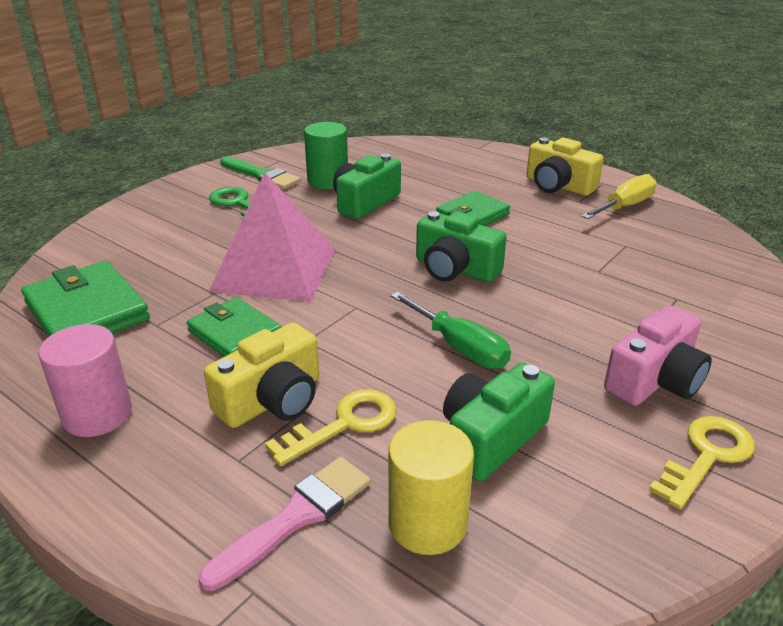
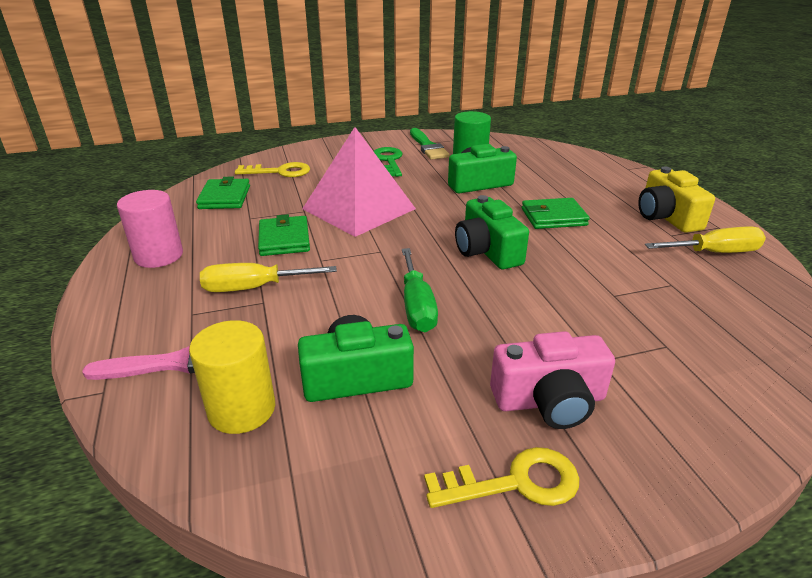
camera: 35 degrees right, 0 degrees up
(87, 311) = (225, 197): green wallet -> green wallet, size x0.67
(272, 400) = (254, 288): yellow camera -> yellow screwdriver
(344, 424) = (275, 321): yellow key -> yellow key (280, 172)

